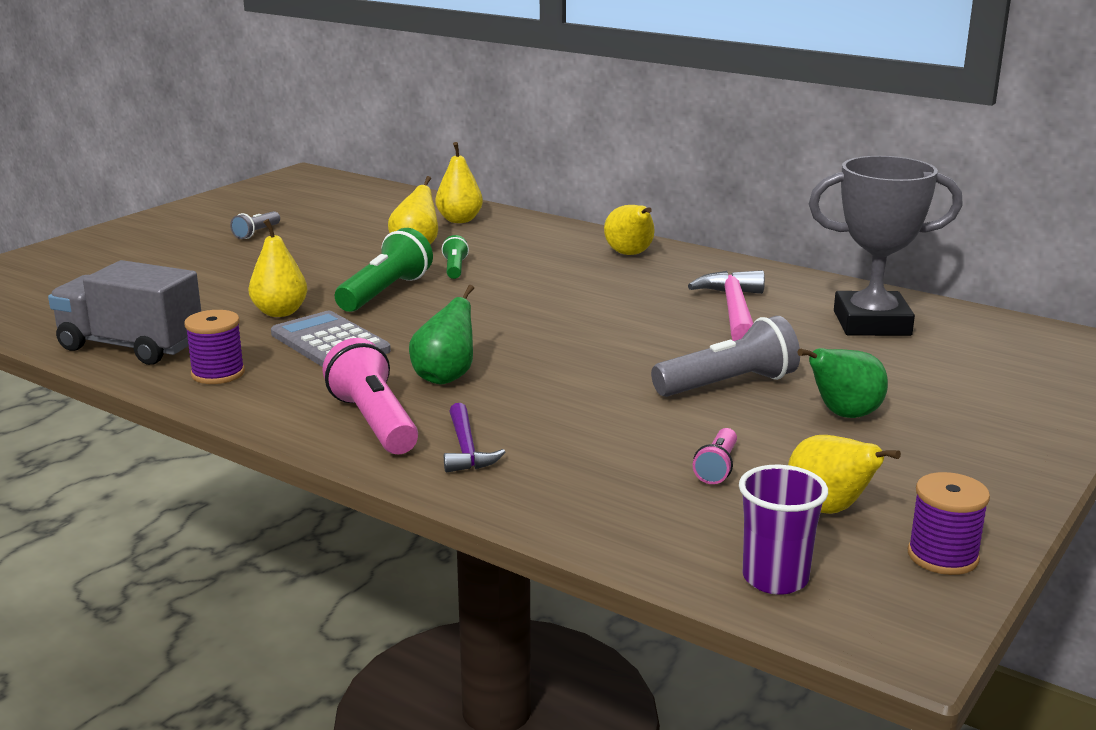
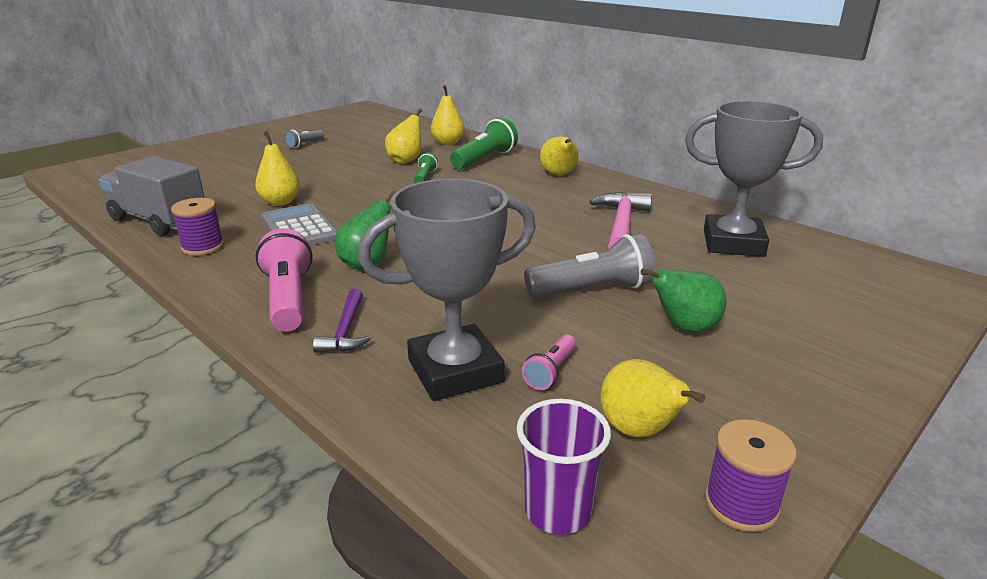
camera: 10 degrees right, 5 degrees up
(385, 292) = (364, 192): green flashlight -> green flashlight (484, 159)
(613, 476) = (455, 371): none -> grey trophy

